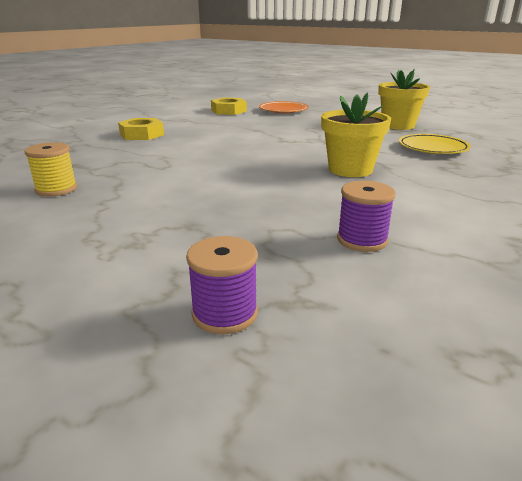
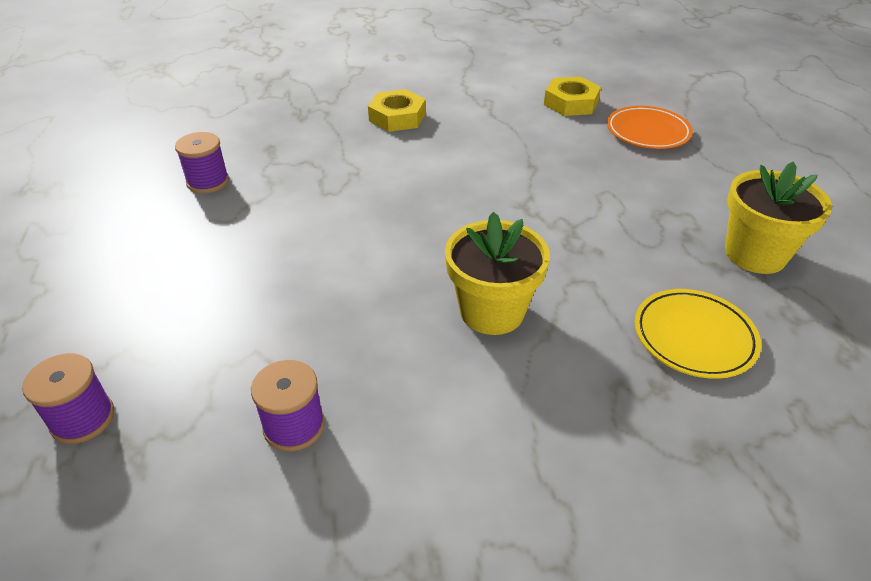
camera: 45 degrees right, 15 degrees up
(56, 189) = (208, 182): yellow spool -> purple spool

